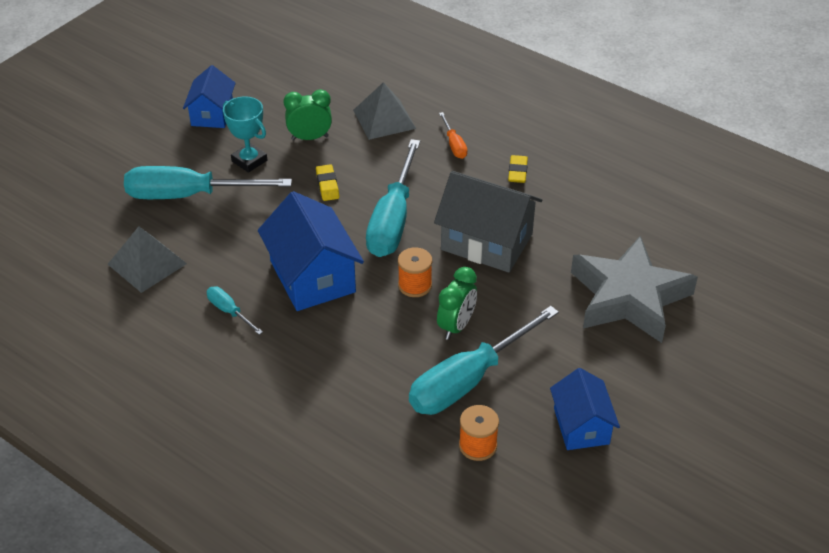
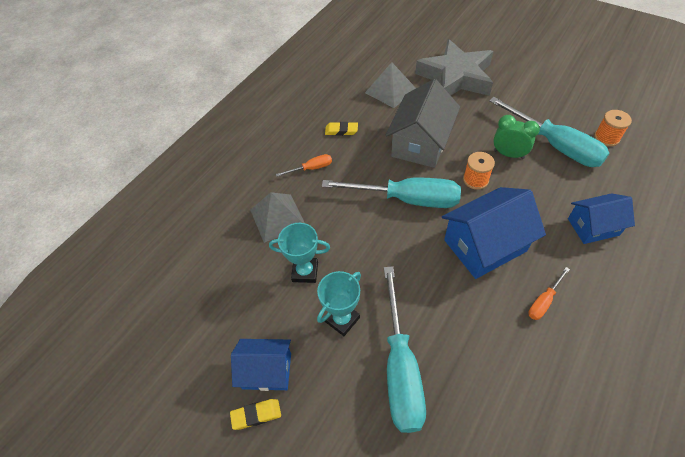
camera: 90 degrees left, 10 degrees up
(147, 264) = (506, 388): grey pyramid -> grey pyramid (390, 90)
(229, 311) = (544, 301): turquoise screwdriver -> orange screwdriver
(310, 138) = (305, 272): green clock -> turquoise trophy
(327, 185) = (370, 249): yellow eraser -> yellow eraser (256, 415)
(581, 426) = (569, 94): blue house -> blue house (593, 227)

